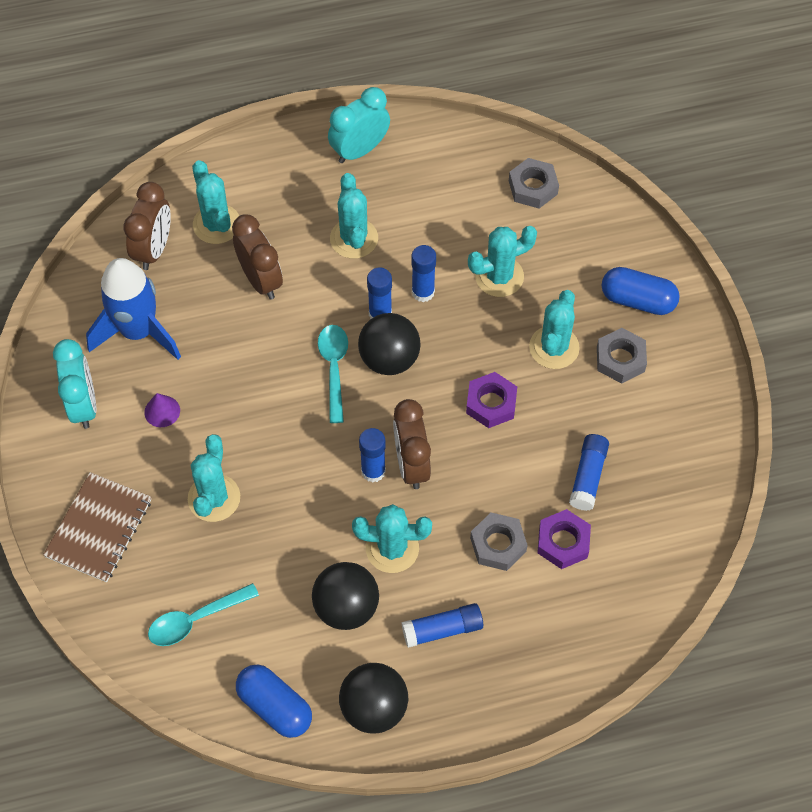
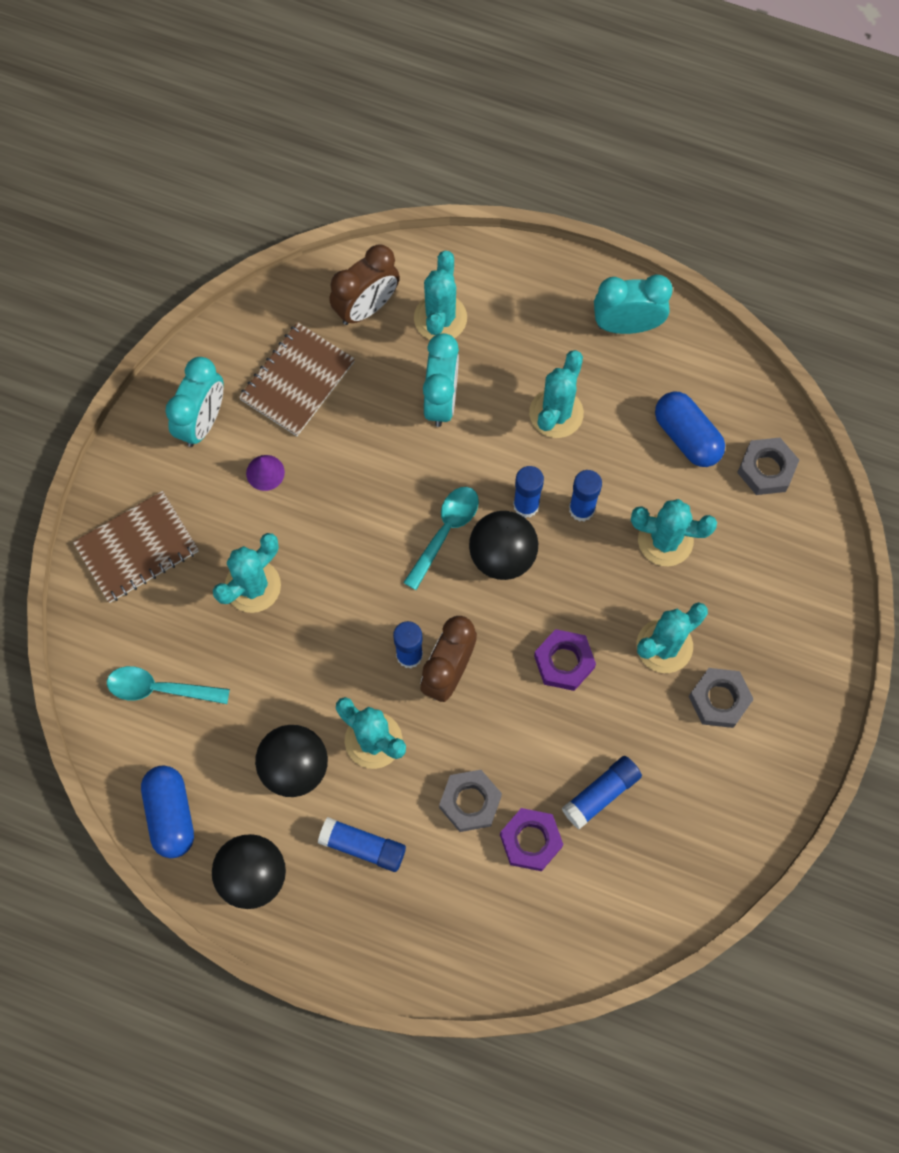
camera: 35 degrees right, 10 degrees up
(138, 331) = (297, 381): blue rocket -> brown notebook
(260, 280) = (441, 400): brown clock -> turquoise clock
(638, 300) = (781, 651): blue capsule -> blue capsule (687, 436)

